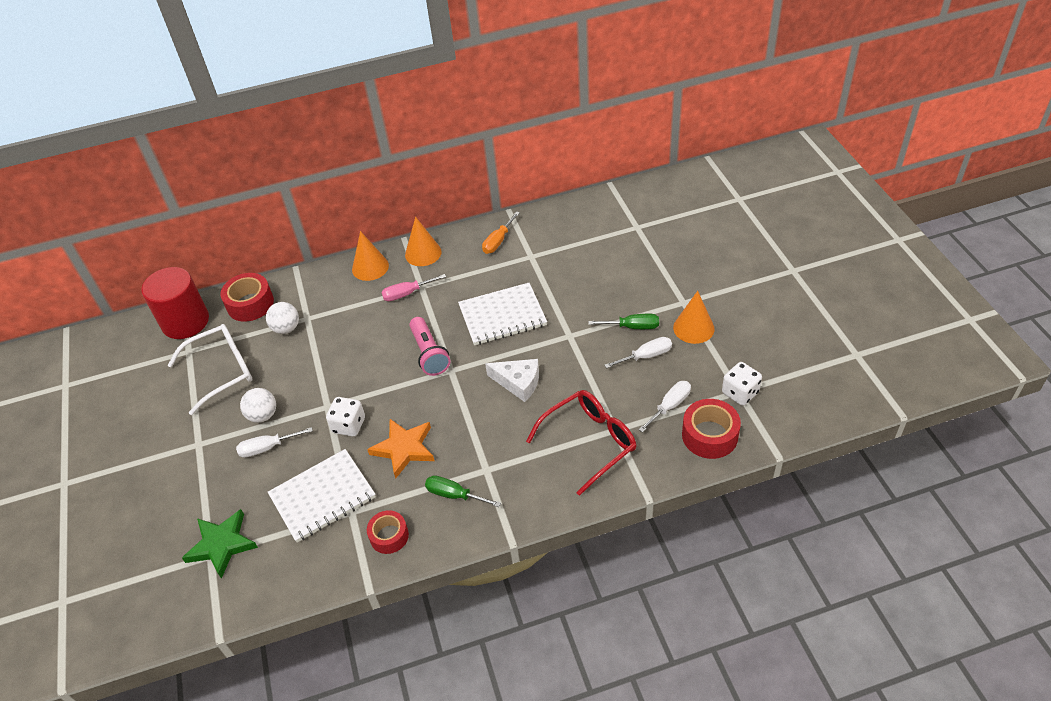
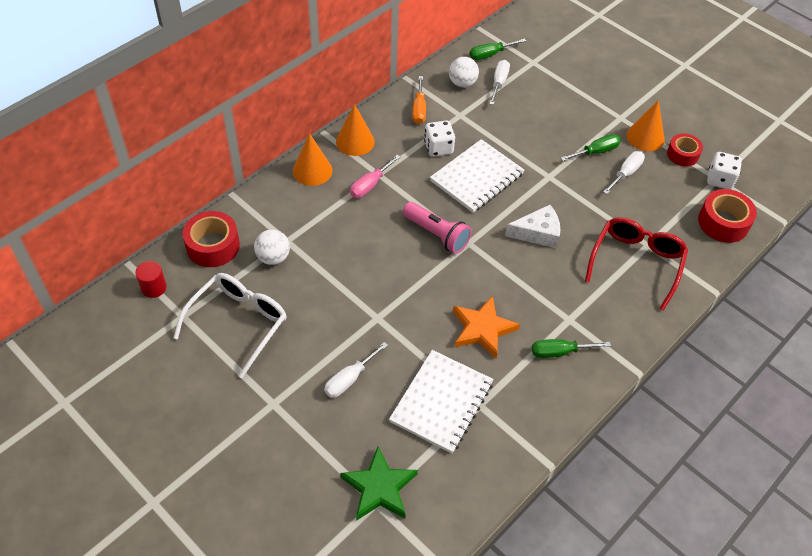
camera: 35 degrees left, 5 degrees up
(185, 322) = (154, 287): red cylinder -> red cylinder, size x0.46
(263, 415) = (319, 350): white ball -> white ball (462, 83)
(349, 425) = (413, 327): white dice -> white dice (438, 148)
(389, 536) = (531, 411): red tape -> red tape (682, 154)
(601, 210) = (490, 54): none -> green screwdriver
(670, 406) = (675, 209): white screwdriver -> white screwdriver (499, 83)

